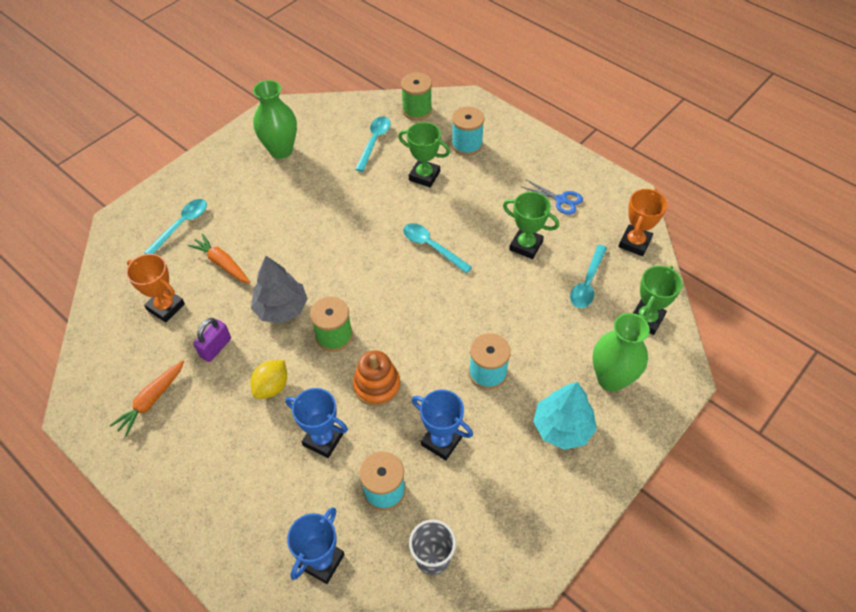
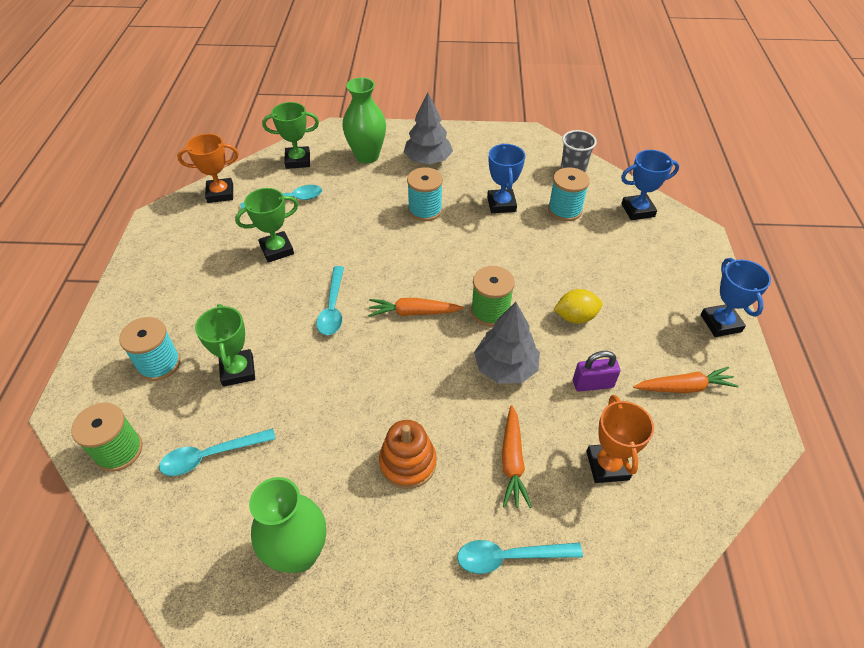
camera: 130 degrees left, 5 degrees down
(323, 439) = (573, 260): blue trophy -> blue trophy (720, 323)
(377, 385) = (501, 258): orange stacking toy -> orange stacking toy (408, 463)
(381, 289) = (413, 312): none -> orange carrot
(526, 245) = (277, 250): green trophy -> green trophy turned 75 degrees clockwise
(561, 200) = (198, 254): blue scissors -> none
(562, 427) = (428, 160): turquoise tree -> grey tree

